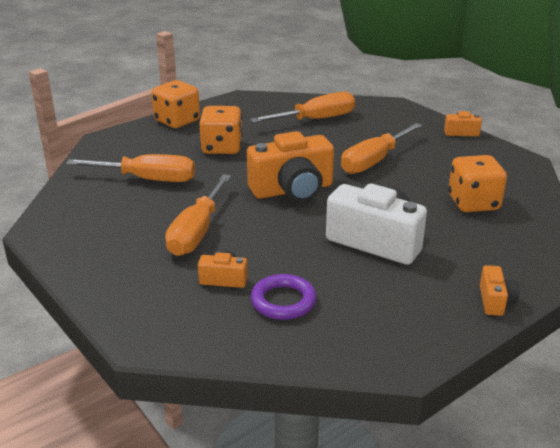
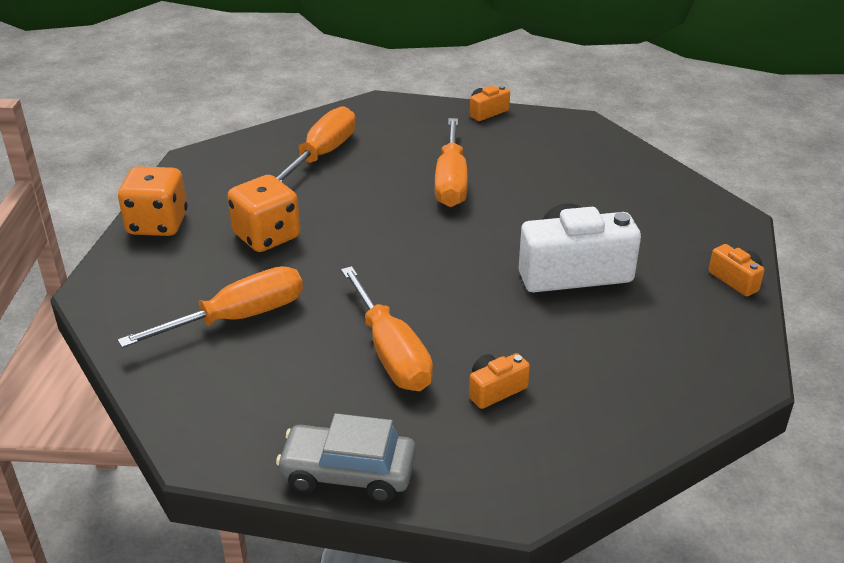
camera: 40 degrees left, 5 degrees up
(85, 276) = (348, 473): none -> grey car
(283, 301) = (580, 380): purple ring -> none
(292, 190) = (418, 253): orange camera -> none
(473, 203) = (597, 188): orange dice -> none

